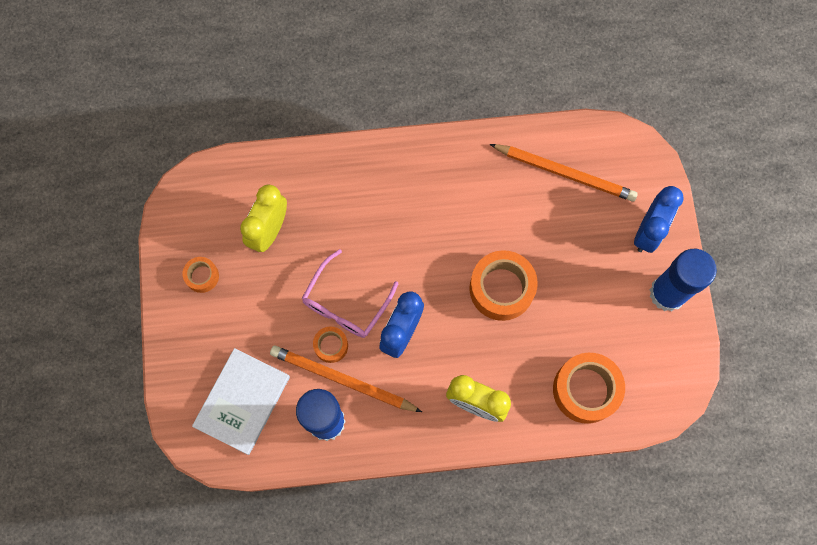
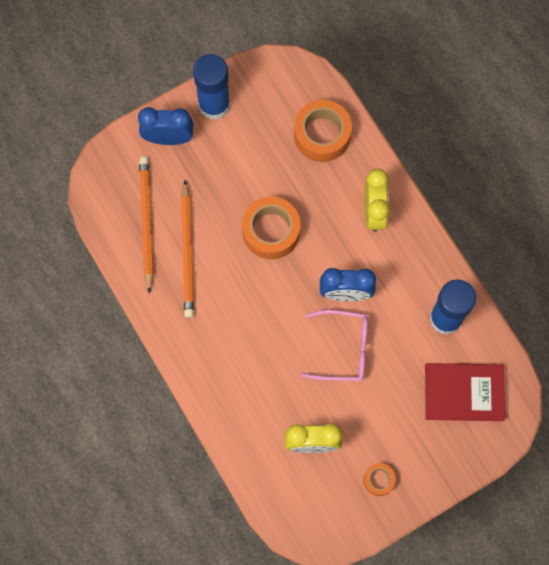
camera: 115 degrees left, 0 degrees up
(242, 401) = (464, 392): white book -> red book
(331, 346) = (384, 344): orange tape -> none
(342, 380) = (407, 322): orange pencil -> orange pencil (187, 252)

